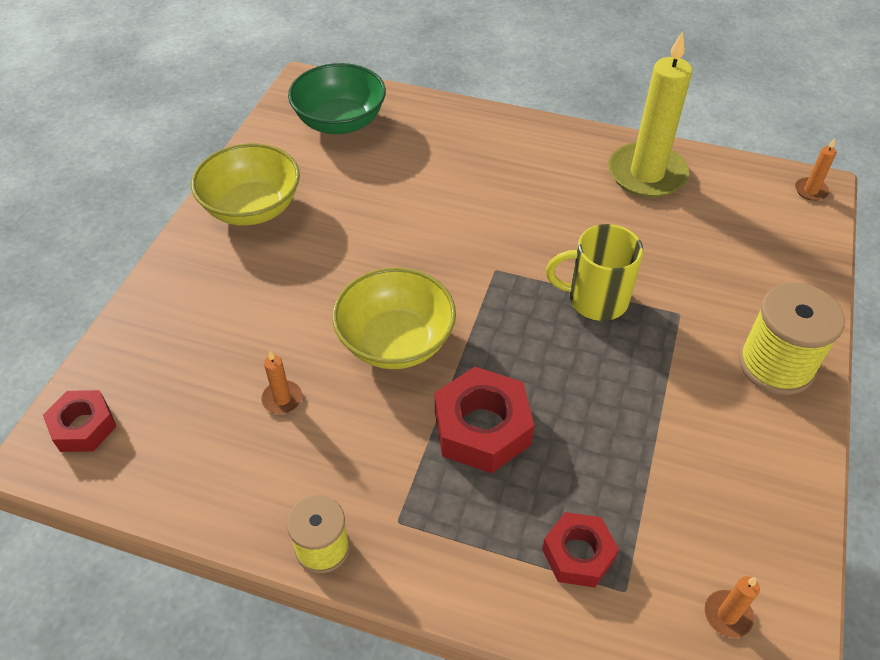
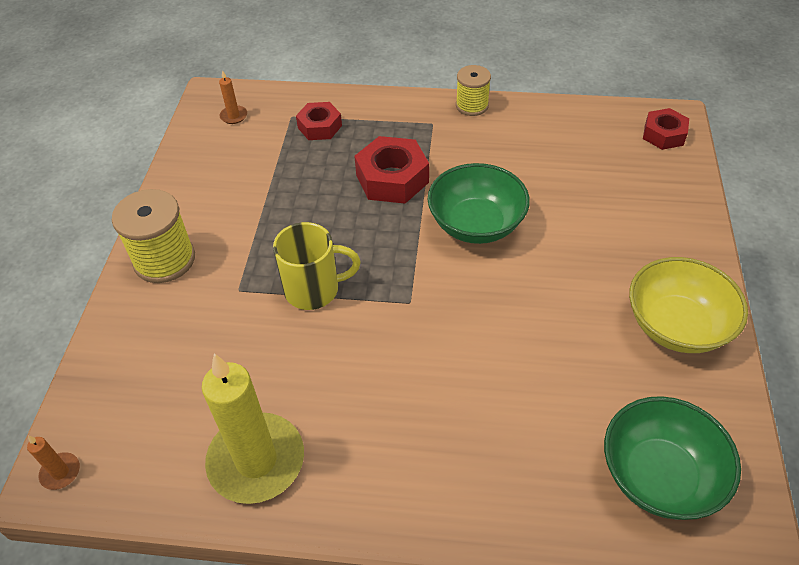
camera: 170 degrees right, 0 degrees up
(282, 399) = (541, 172): orange candle -> none
(396, 341) = (476, 224): yellow bowl -> green bowl

